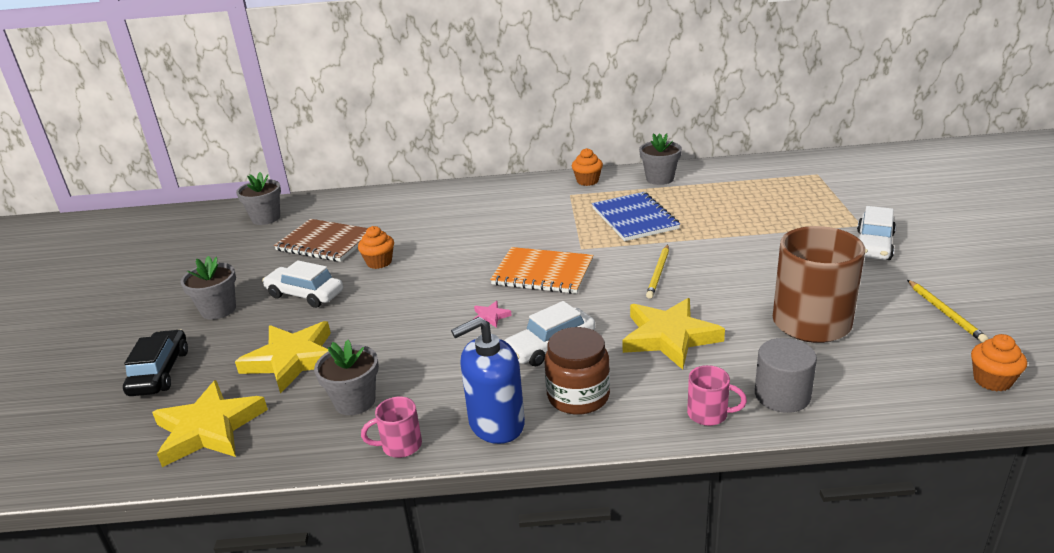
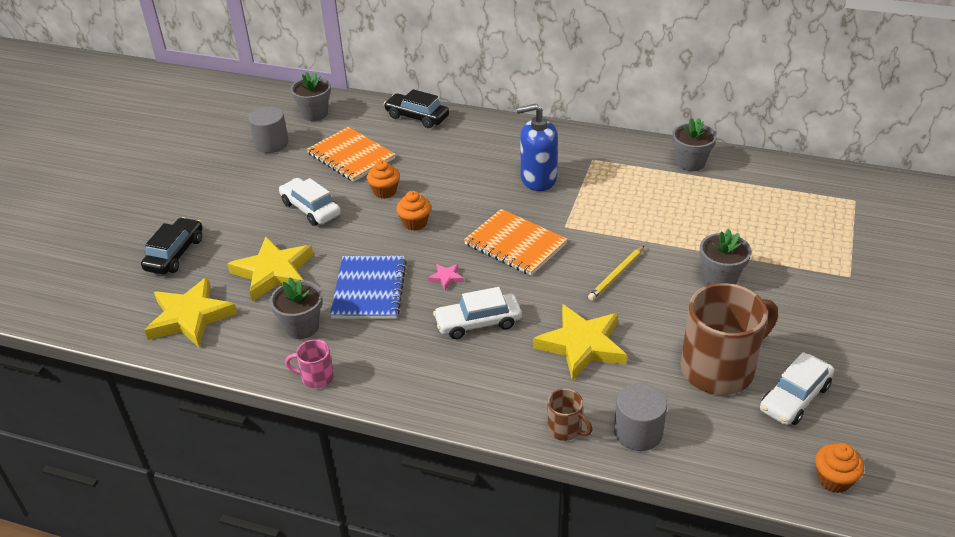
camera: 20 degrees right, 10 degrees up
(218, 310) = (239, 205): grey flower pot -> grey flower pot (720, 278)
(230, 251) = (271, 143): none -> grey cylinder
(325, 242) = (351, 156): brown notebook -> orange notebook
(377, 199) = (417, 117): none -> black car
(496, 424) = (395, 382): blue soap dispenser -> blue soap dispenser (538, 179)
(578, 396) = (472, 378): brown jar -> none
(587, 181) = (619, 147): orange cupcake -> orange cupcake (415, 223)
(634, 218) = (635, 206): blue notebook -> blue notebook (369, 289)
(709, 414) = (565, 429): pink mug -> brown mug
(873, 245) = (843, 304): white car -> white car (794, 398)
(945, 313) = (850, 399): yellow pencil -> none

